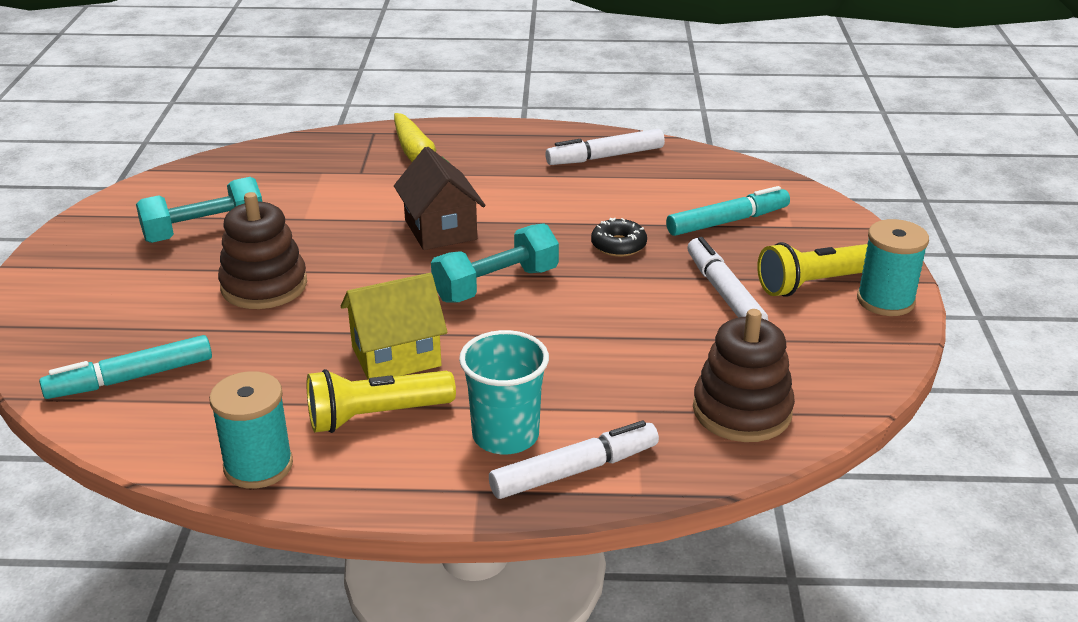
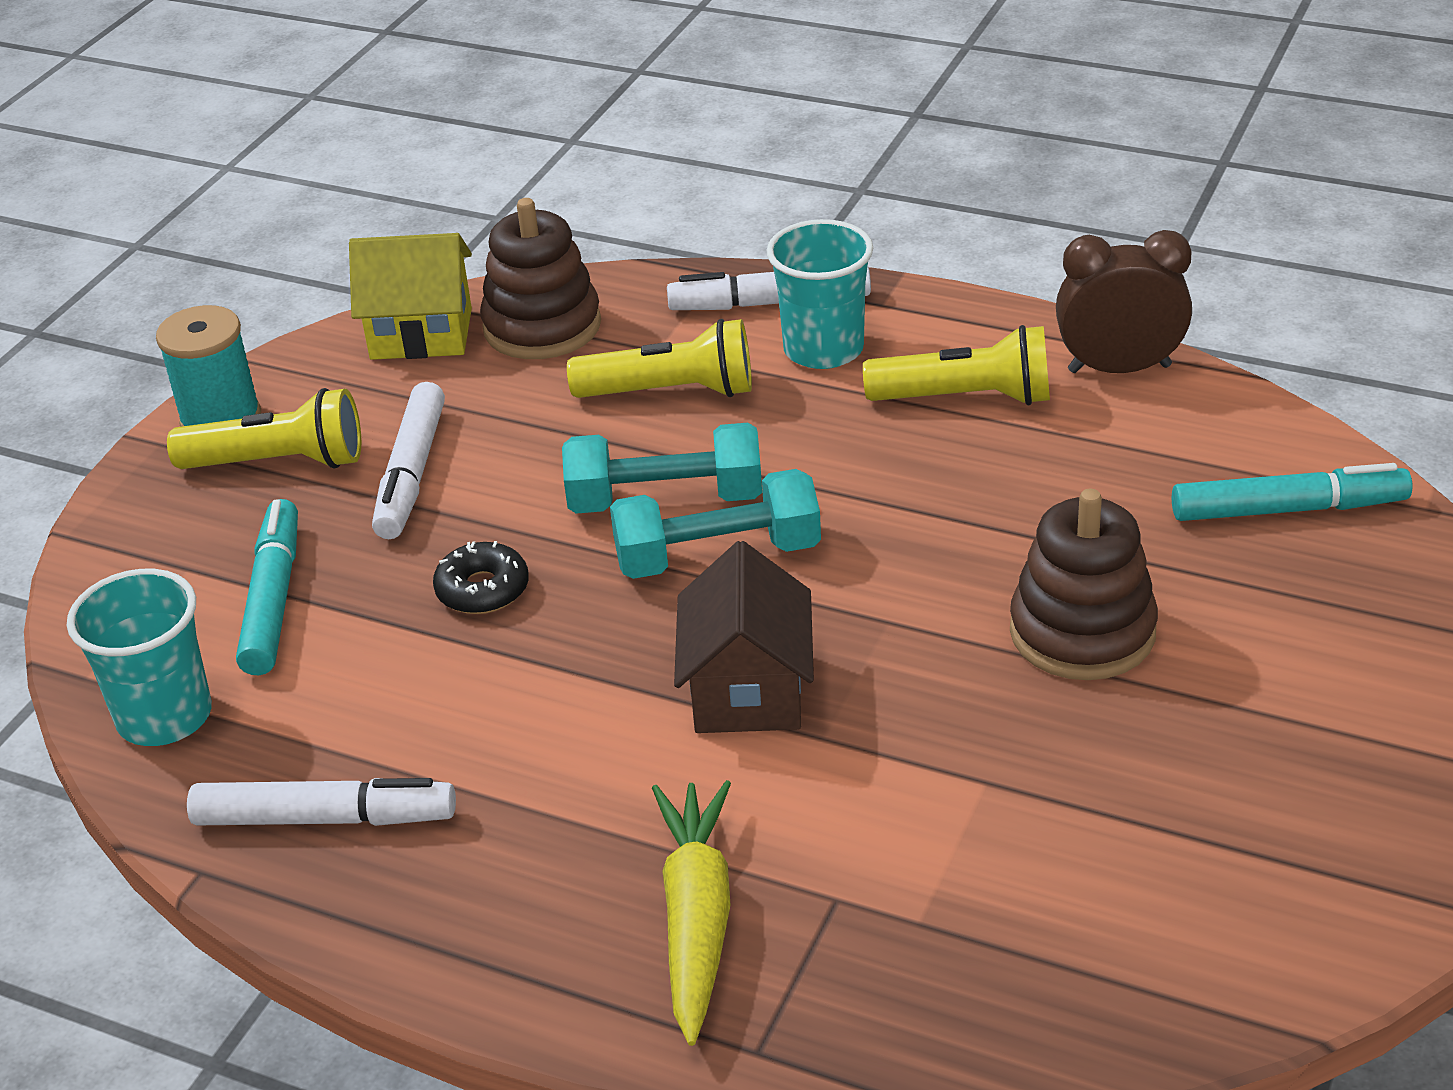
camera: 155 degrees left, 5 degrees up
(204, 231) = (1182, 790): turquoise dumbbell -> turquoise dumbbell (665, 500)
(258, 466) = (1119, 368): turquoise spool -> brown clock
(396, 356) = (913, 470): yellow house -> yellow house (421, 334)
(599, 378) = (672, 392): none -> yellow flashlight
(720, 173) = (164, 716): none -> turquoise cup
(727, 221) = (273, 599): turquoise marker -> turquoise marker turned 90 degrees clockwise

